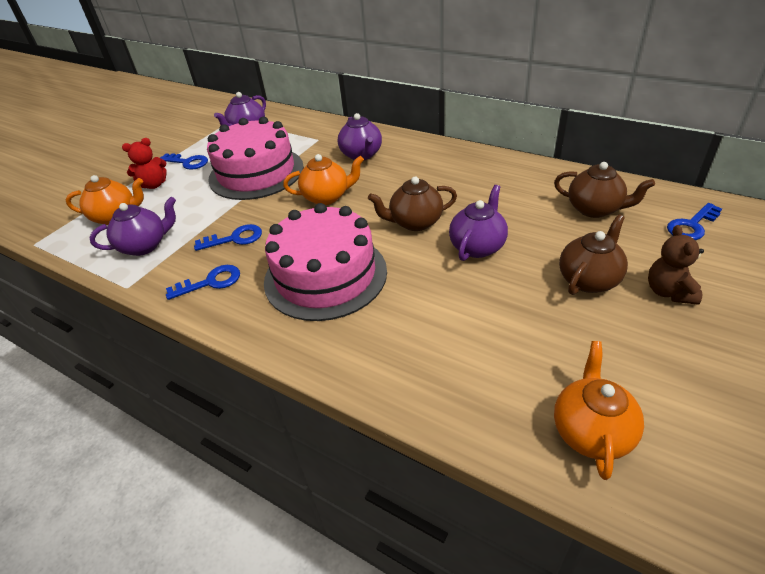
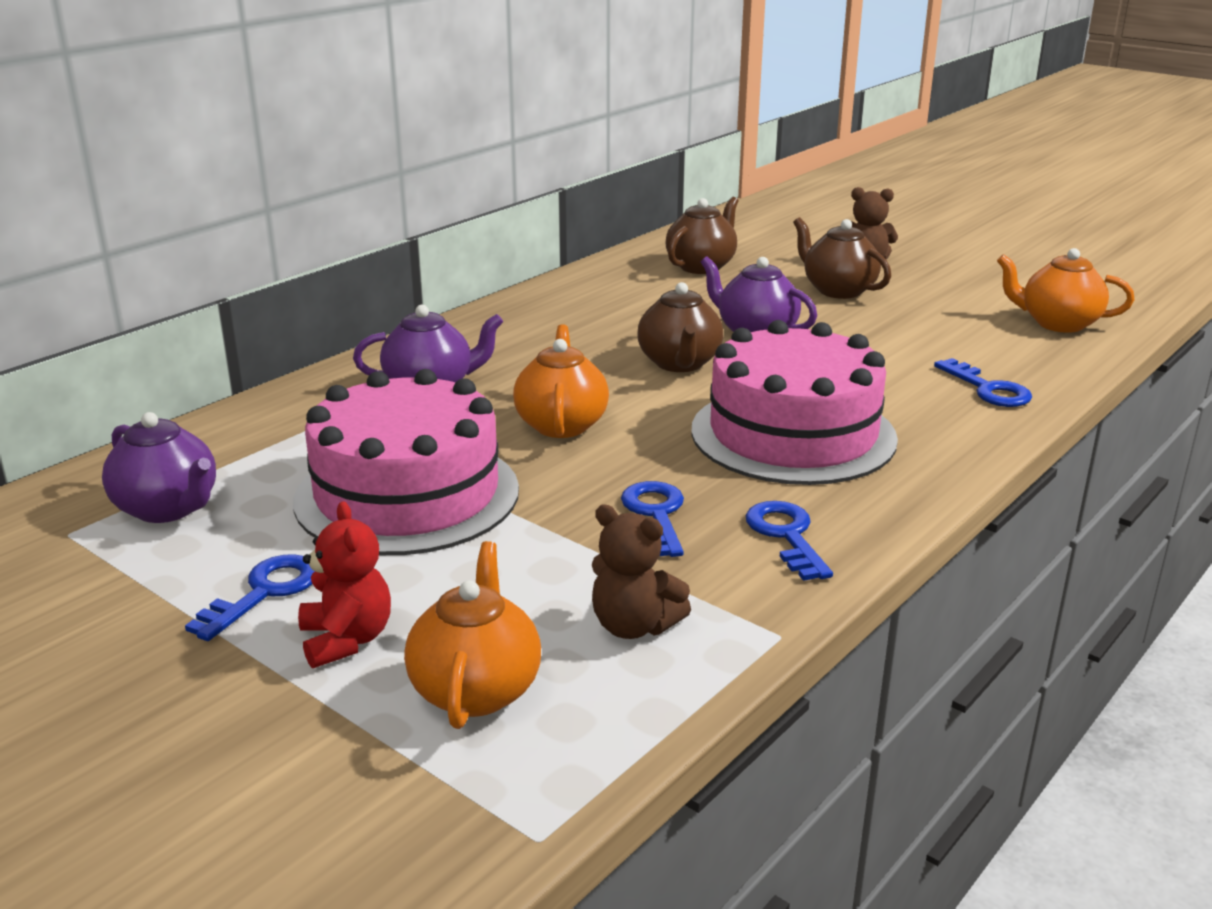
camera: 85 degrees left, 15 degrees down
(145, 245) = (634, 626): purple teapot -> brown teddy bear
(692, 225) = (755, 235): blue key -> blue key (988, 389)

